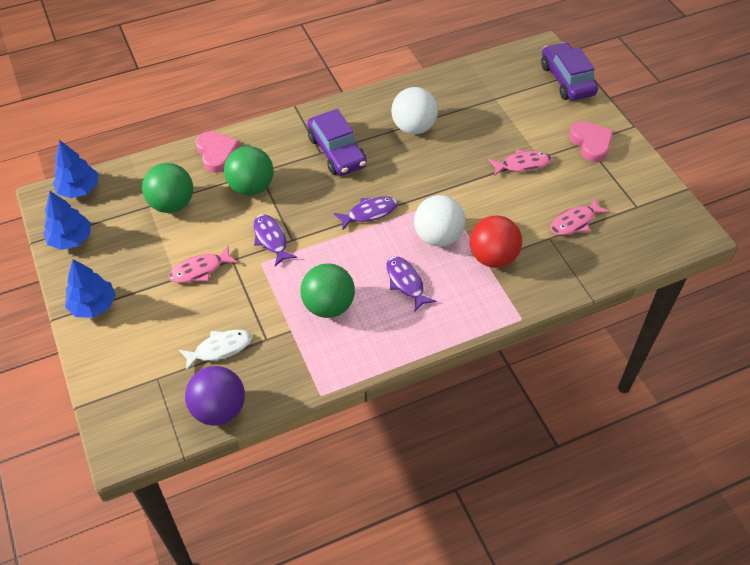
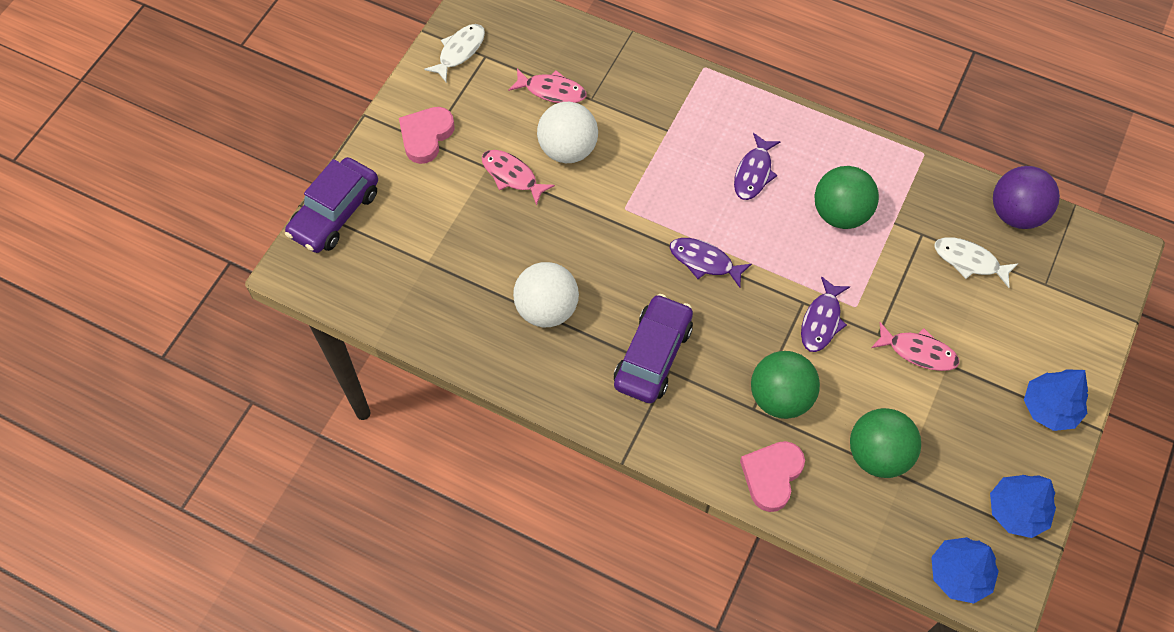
camera: 130 degrees left, 10 degrees up
(438, 237) = (676, 184): white ball -> white ball (568, 149)
(493, 257) = (657, 127): red ball -> none
(652, 196) = (459, 51): none -> white fish

